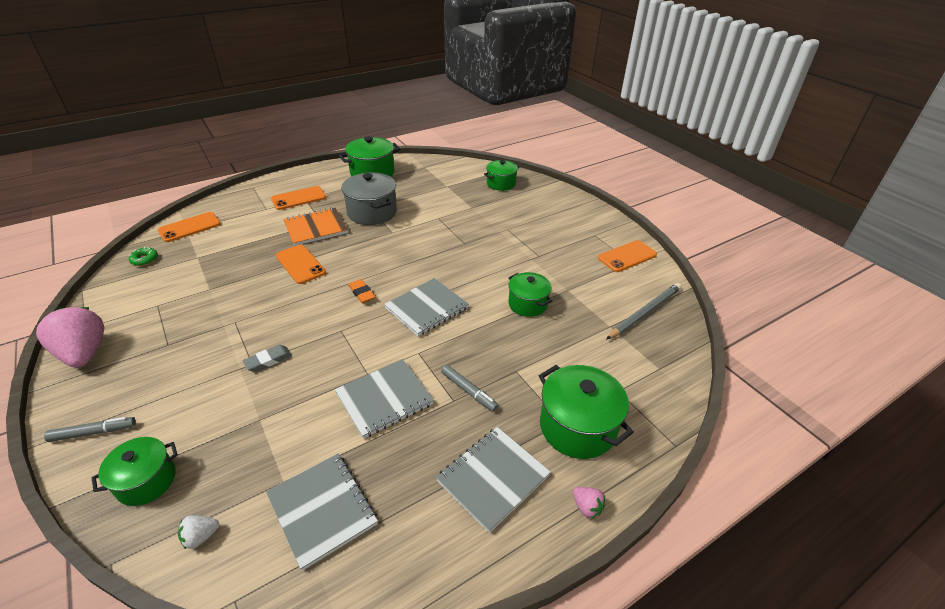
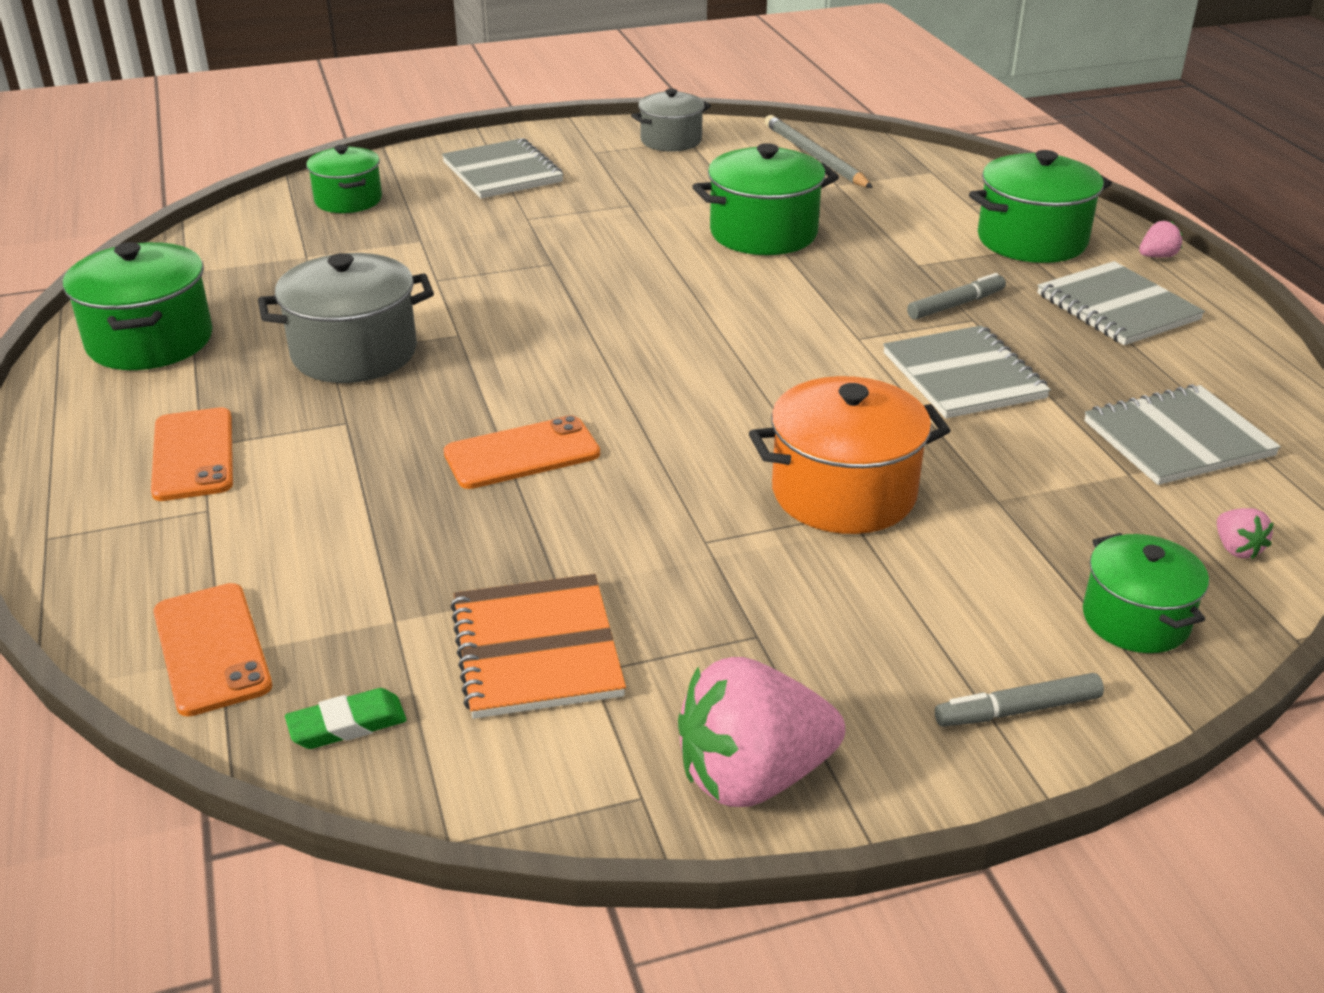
camera: 75 degrees left, 5 degrees down
(93, 432) = (1017, 710): grey marker -> grey marker turned 105 degrees counterclockwise
(144, 259) = (347, 725): green donut -> green eraser
(201, 537) = (1236, 549): white strawberry -> pink strawberry
(268, 360) = (843, 493): grey eraser -> orange pot
(316, 228) = (372, 430): orange notebook -> orange notebook (536, 649)
(362, 293) = (668, 382): orange eraser -> none
(427, 308) = (741, 319): grey notebook -> grey notebook (502, 172)
(528, 304) = (763, 233): green pot -> green pot, size x1.54
(627, 256) = (671, 140): orange phone -> grey pot

